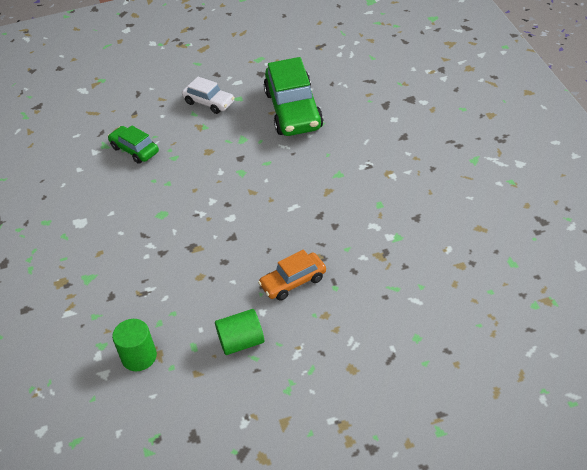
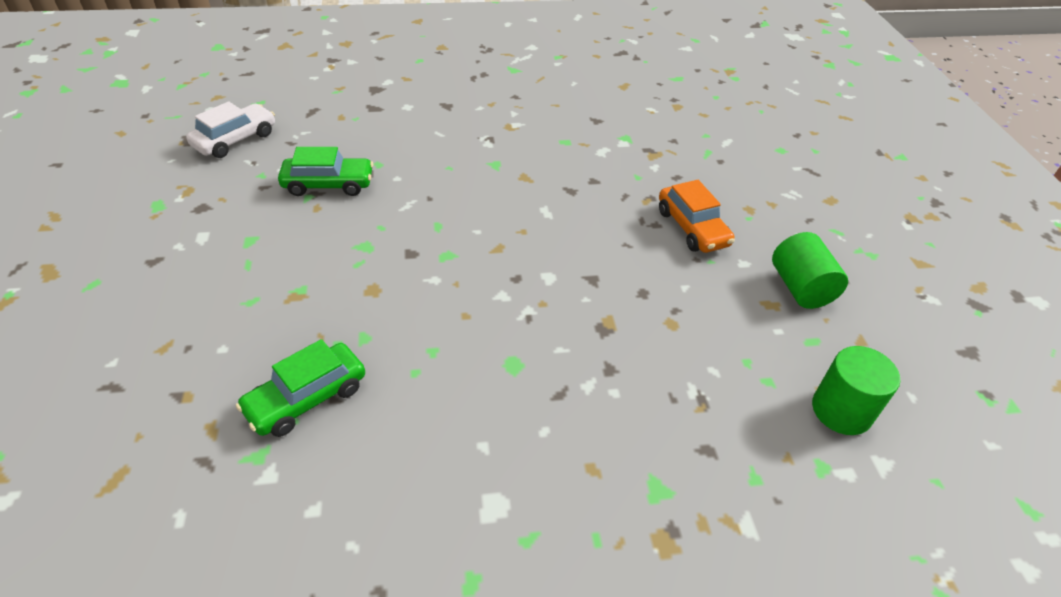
camera: 90 degrees left, 0 degrees up
(209, 102) = (234, 277): white car -> white car (235, 140)
(294, 110) = (328, 184): green car -> green car, size x0.55

